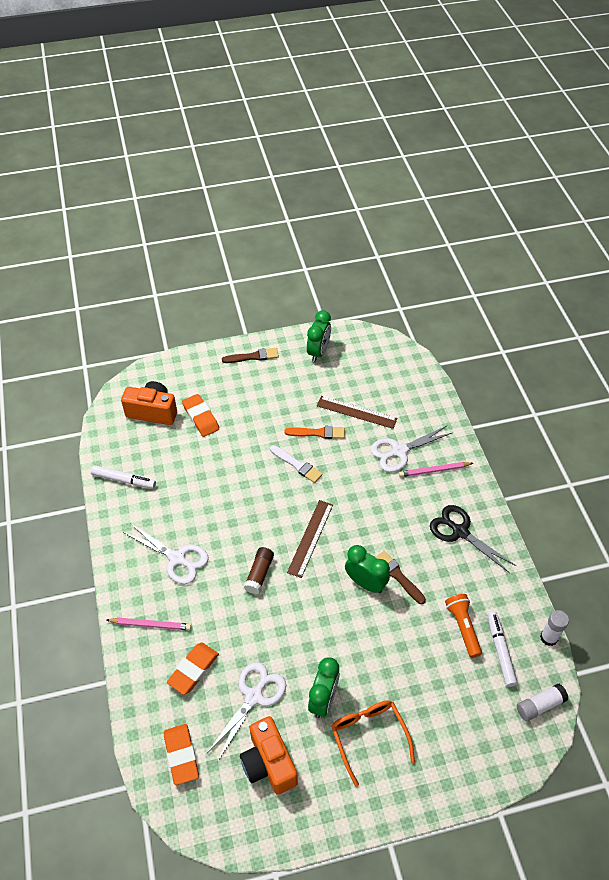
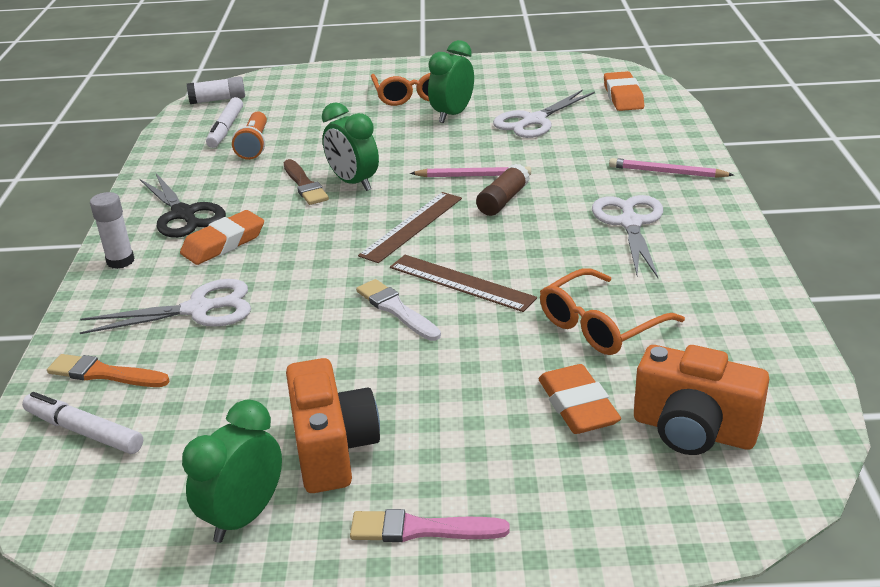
camera: 165 degrees left, 20 degrees down
(123, 480) = (740, 321): white marker -> white marker (85, 432)
(177, 558) = (630, 223): white scissors -> white scissors turned 45 degrees clockwise
(192, 467) = (600, 325): none -> orange glasses
(193, 670) = (607, 139): orange eraser -> orange eraser (223, 243)
(253, 356) = (421, 529): brown brush -> pink brush
(268, 763) = (526, 89): orange camera -> orange camera (332, 449)
(318, 433) = (333, 352): orange brush -> orange brush (104, 373)
(356, 412) = (234, 377): brown ruler -> brown ruler (461, 282)
(434, 470) = (160, 280): pink pencil -> pink pencil (473, 176)
(548, 637) = (161, 133): white glue stick -> white glue stick (120, 261)

